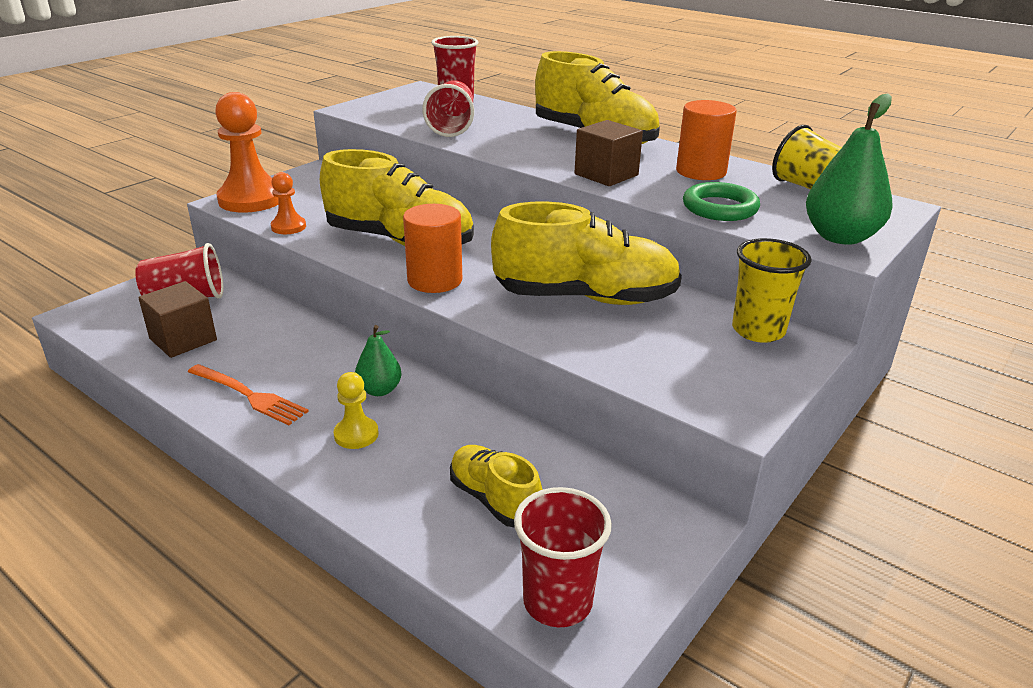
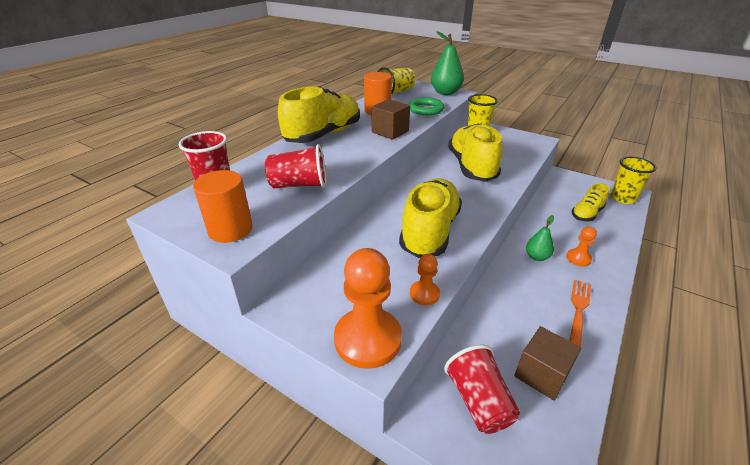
camera: 95 degrees left, 5 degrees up
(356, 434) = (578, 258): yellow pawn -> orange pawn
(434, 280) = (478, 211): orange cylinder -> orange cylinder (230, 229)
(557, 602) = (622, 198): red cup -> yellow cup

